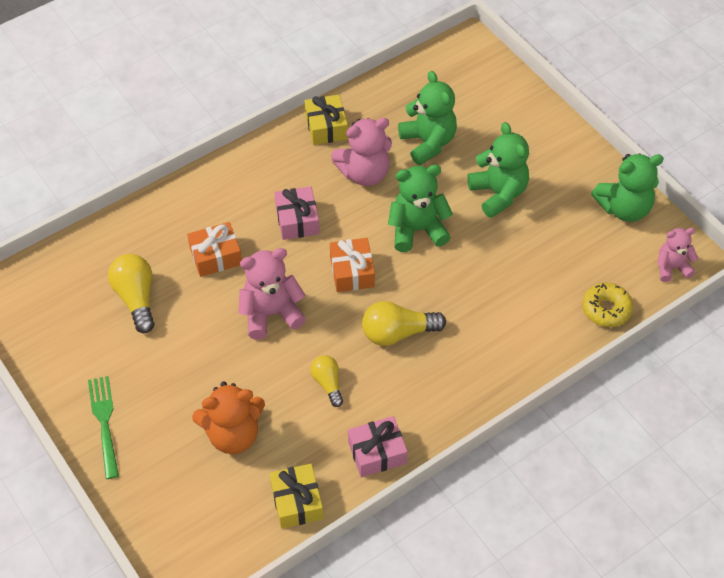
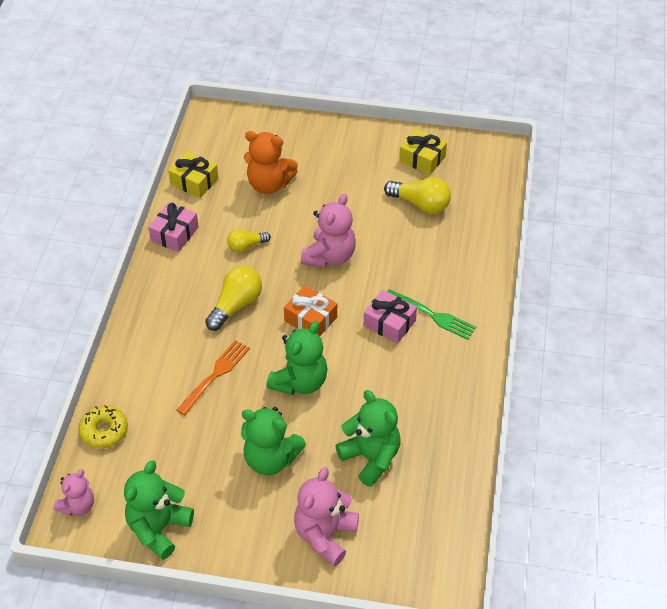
camera: 135 degrees right, 5 degrees down
(105, 423) = (346, 140): green fork -> green fork (432, 315)
(216, 256) = (409, 261): orange gift -> none
(233, 434) = (269, 184): orange teddy bear -> orange teddy bear turned 105 degrees counterclockwise
(326, 127) = (460, 406): yellow gift -> yellow gift (422, 159)
(328, 383) = (246, 246): yellow light bulb -> yellow light bulb turned 135 degrees clockwise
(364, 173) = (387, 393): pink teddy bear -> pink teddy bear (325, 535)
(428, 143) = (371, 458): green teddy bear -> green teddy bear turned 150 degrees counterclockwise
(477, 286) = (215, 375): none -> orange fork

